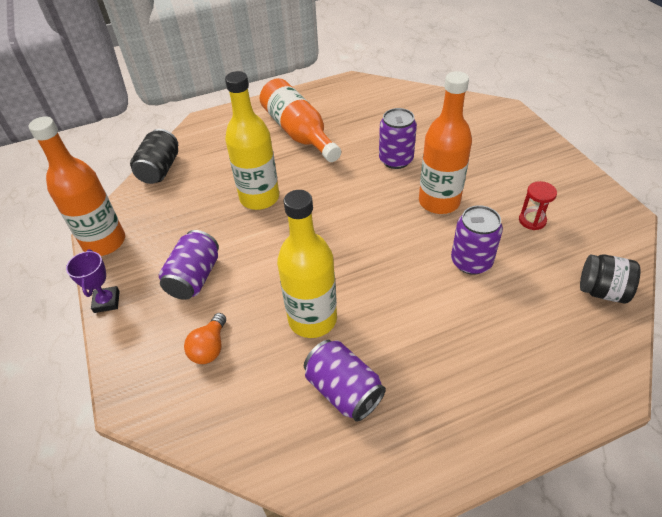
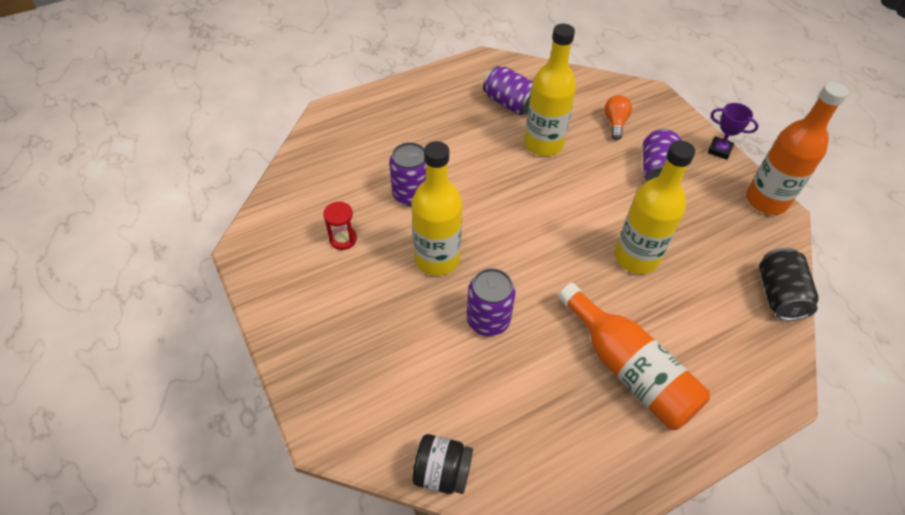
camera: 170 degrees right, 5 degrees up
(106, 302) = (719, 150): purple trophy -> purple trophy turned 45 degrees counterclockwise
(439, 202) = (437, 259): orange bottle -> yellow bottle
(602, 291) = (305, 174): black jar -> black jar (442, 472)

